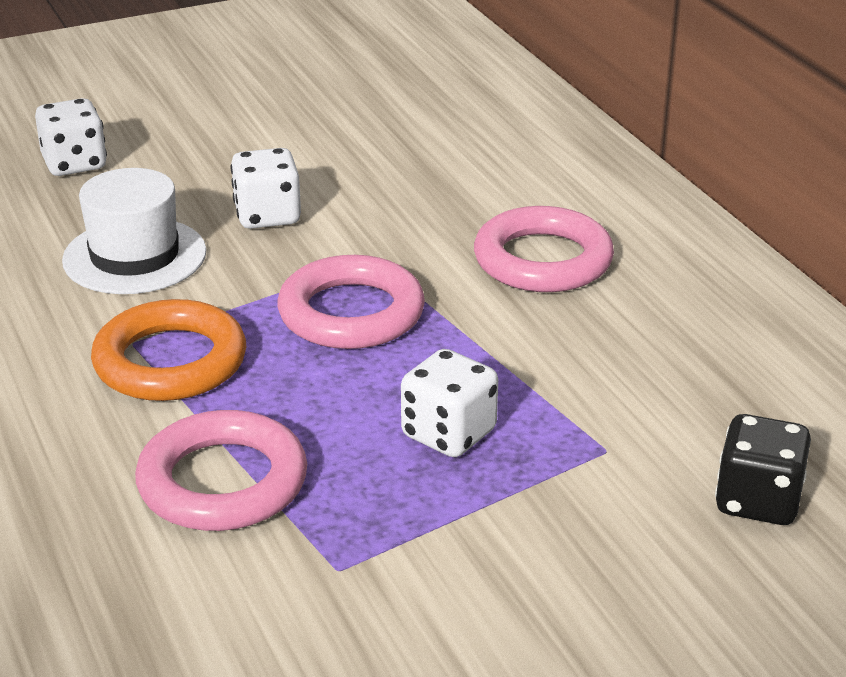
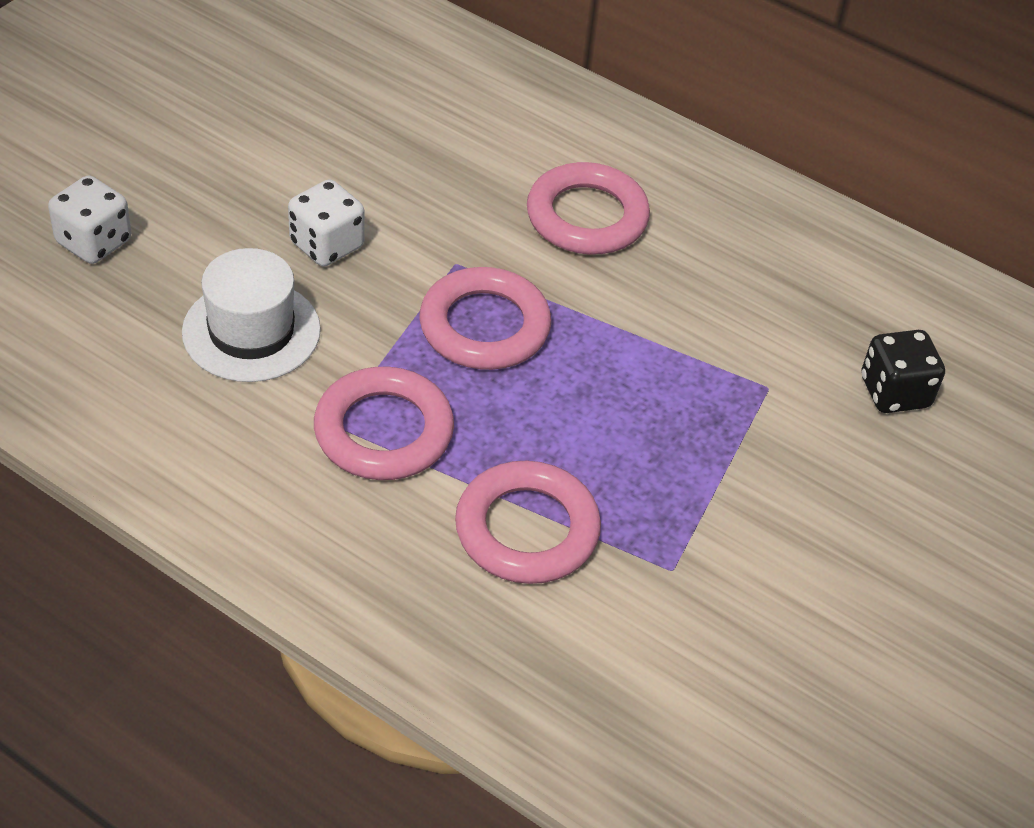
camera: 35 degrees left, 15 degrees up
(170, 361) = (383, 431): orange ring -> pink ring
(448, 434) = (651, 417): white dice -> none

